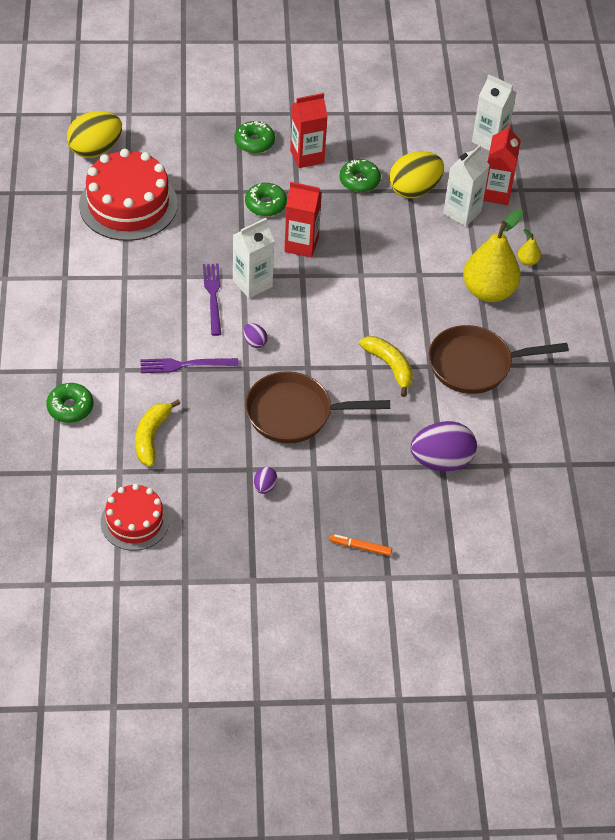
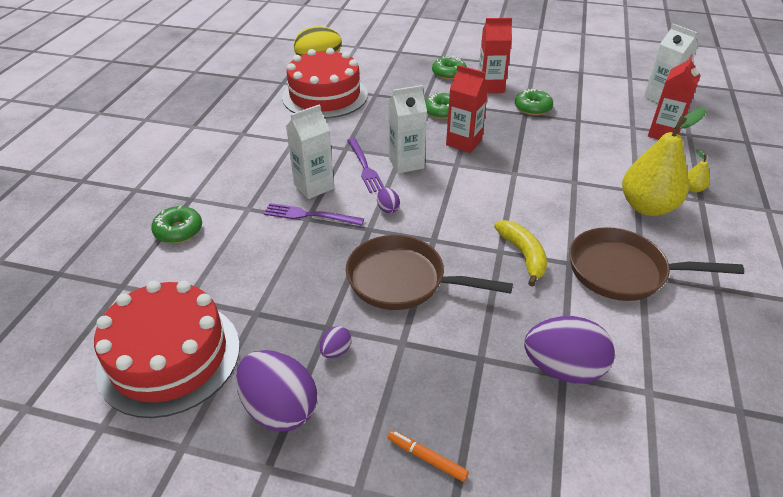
camera: 20 degrees right, 10 degrees down
(135, 521) = (169, 357): red cake -> red cake, size x1.67
(152, 437) = (240, 272): yellow banana -> none
(213, 296) = (364, 167): purple fork -> purple fork turned 150 degrees clockwise
(242, 539) = (280, 408): none -> purple egg
(414, 190) = (583, 120): yellow egg -> none
(462, 212) = (627, 142): white carton -> white carton (314, 186)

